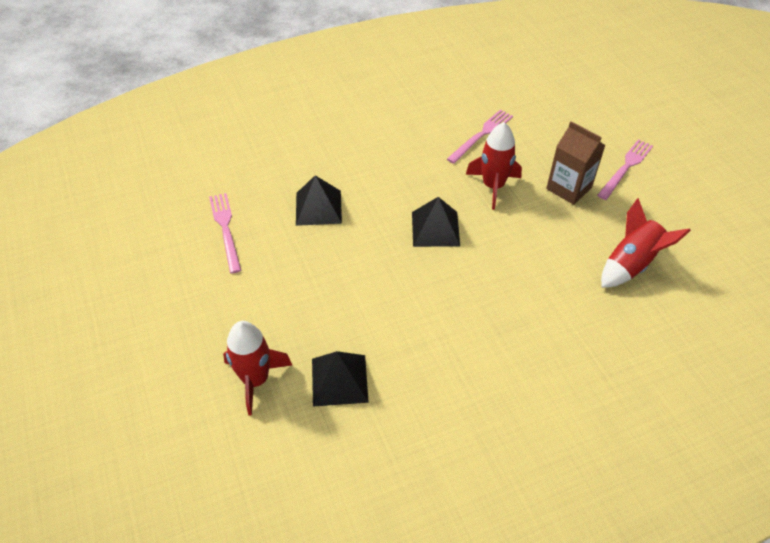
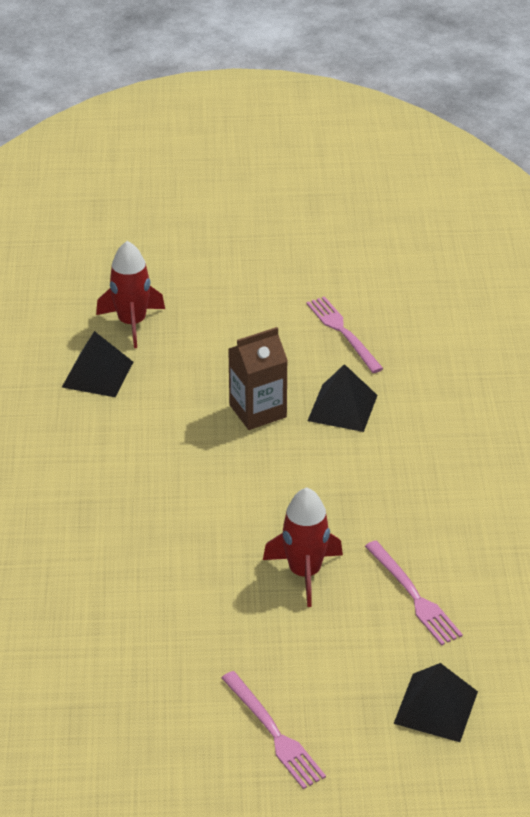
camera: 110 degrees right, 10 degrees down
(225, 229) = (343, 332): pink fork -> pink fork turned 120 degrees counterclockwise
(435, 229) = (257, 496): black pyramid -> black pyramid (435, 707)
(569, 188) = (264, 649): brown carton -> brown carton (258, 411)
(631, 264) = (104, 655): red rocket -> none

